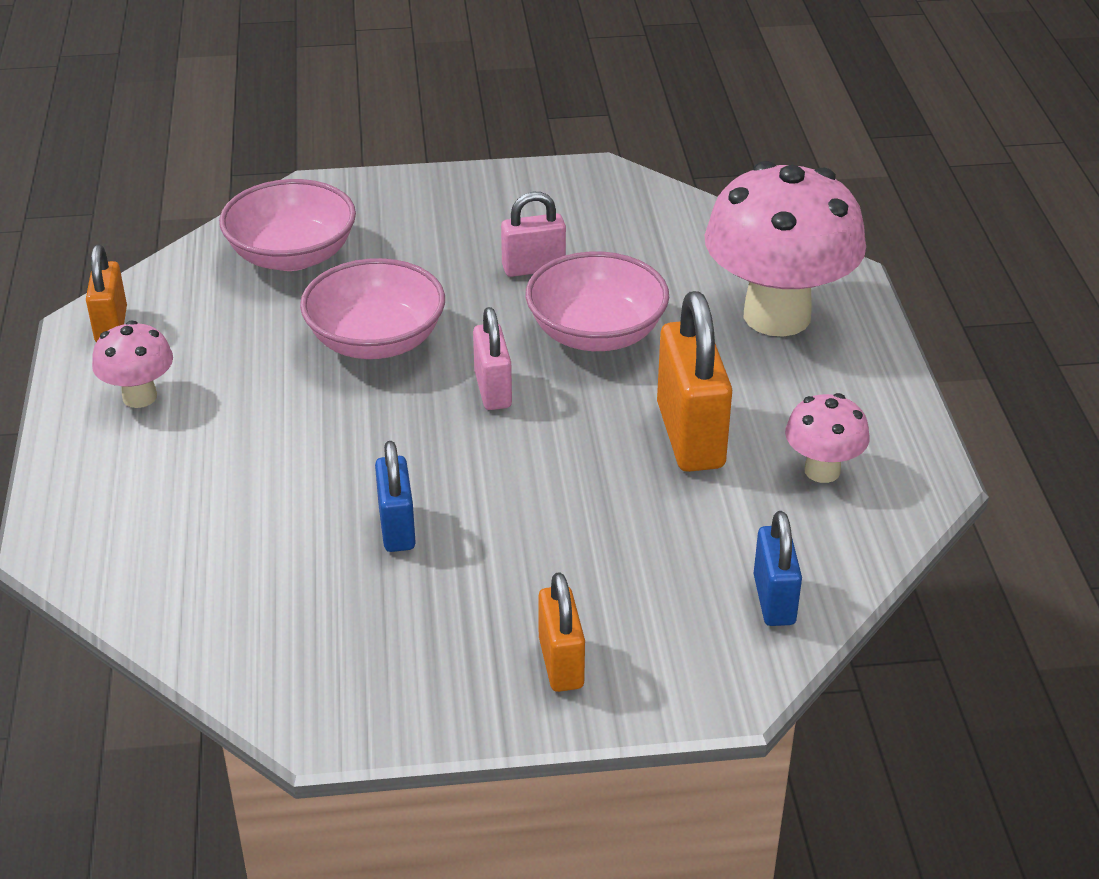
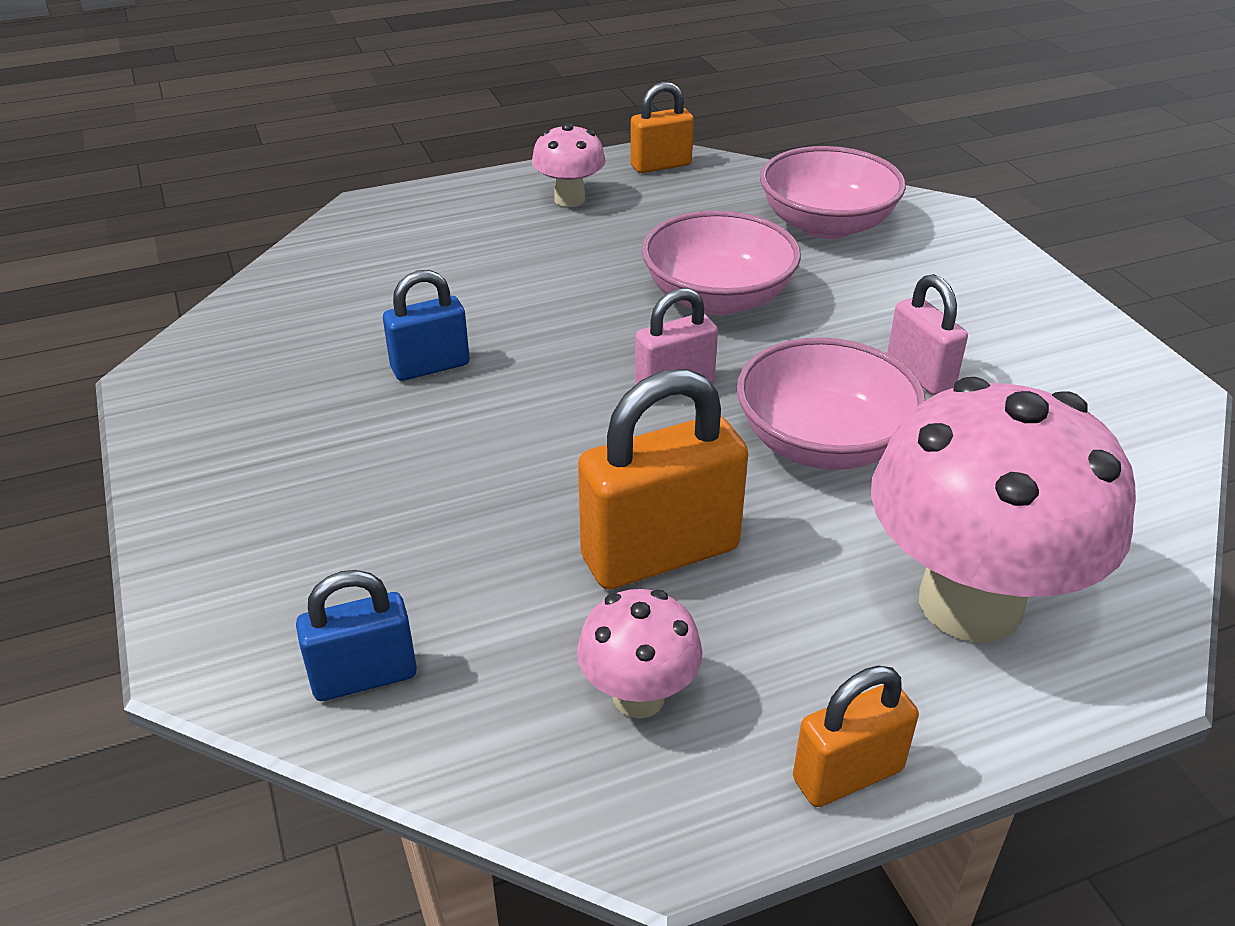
camera: 75 degrees right, 0 degrees up
(561, 663) = (242, 510): orange padlock -> orange padlock (847, 774)

